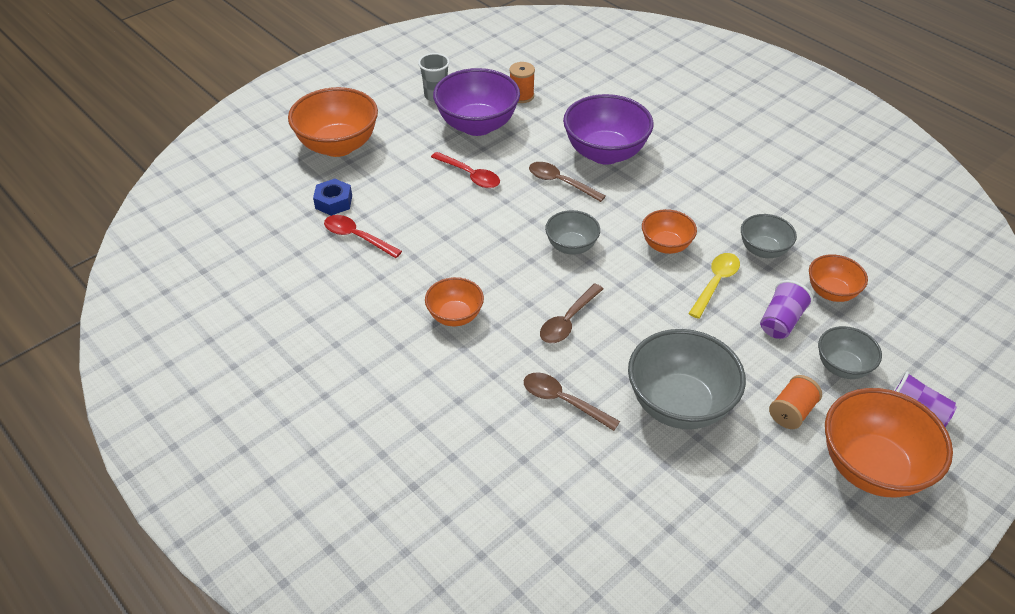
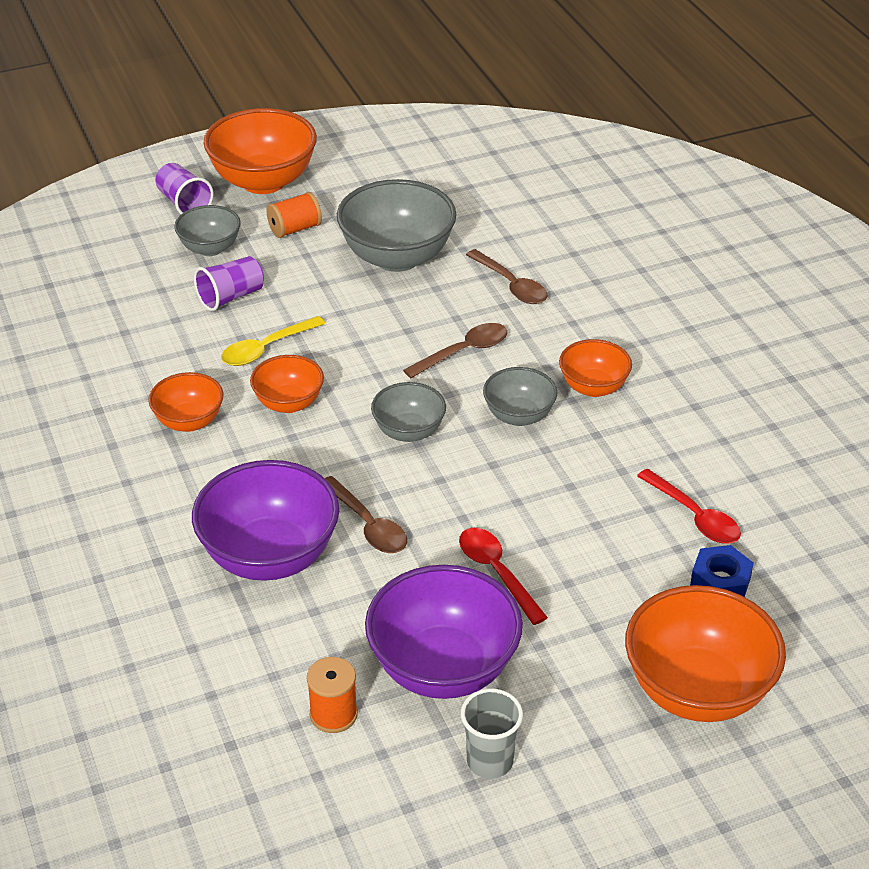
camera: 160 degrees left, 5 degrees down
(763, 250) = (176, 369): grey bowl -> grey bowl (519, 416)
(831, 292) = (147, 309): orange bowl -> orange bowl (189, 421)

